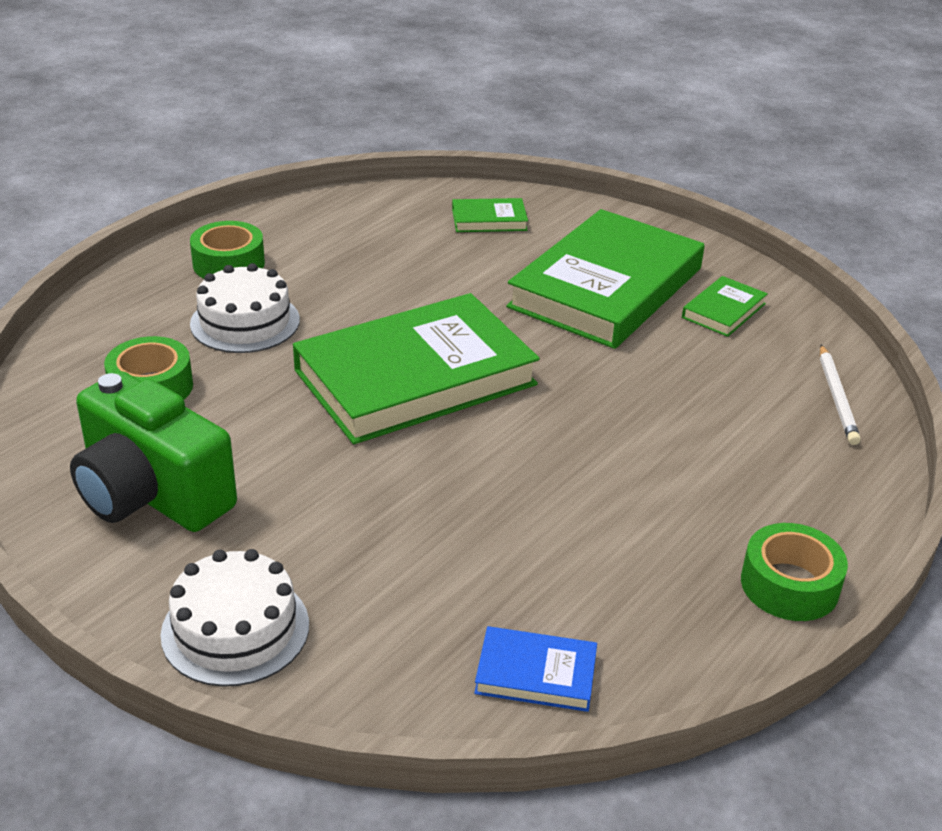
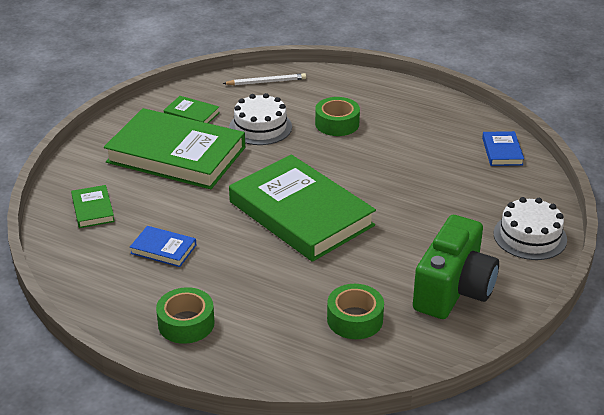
camera: 100 degrees left, 0 degrees up
(245, 322) = (263, 296): white cake -> white cake (260, 127)
(381, 260) = (163, 249): none -> blue book
(789, 585) = (412, 95): green tape -> green tape (337, 123)

